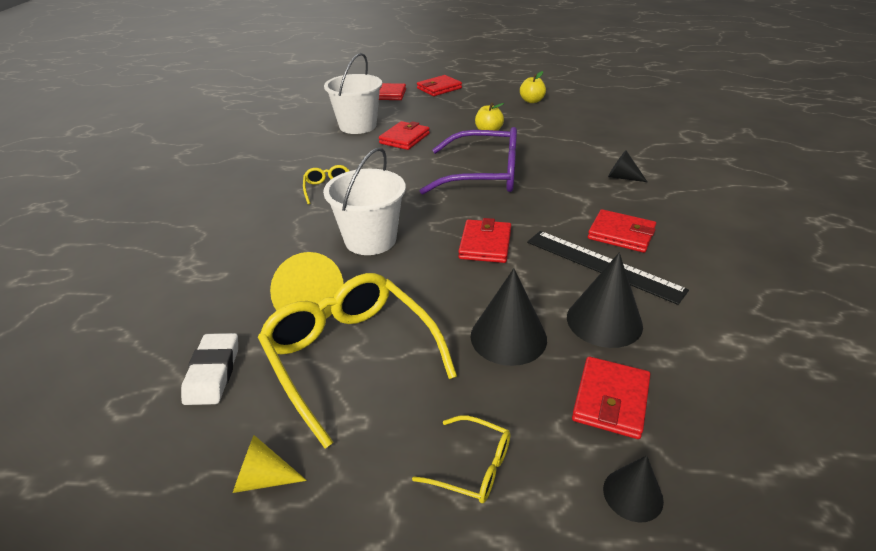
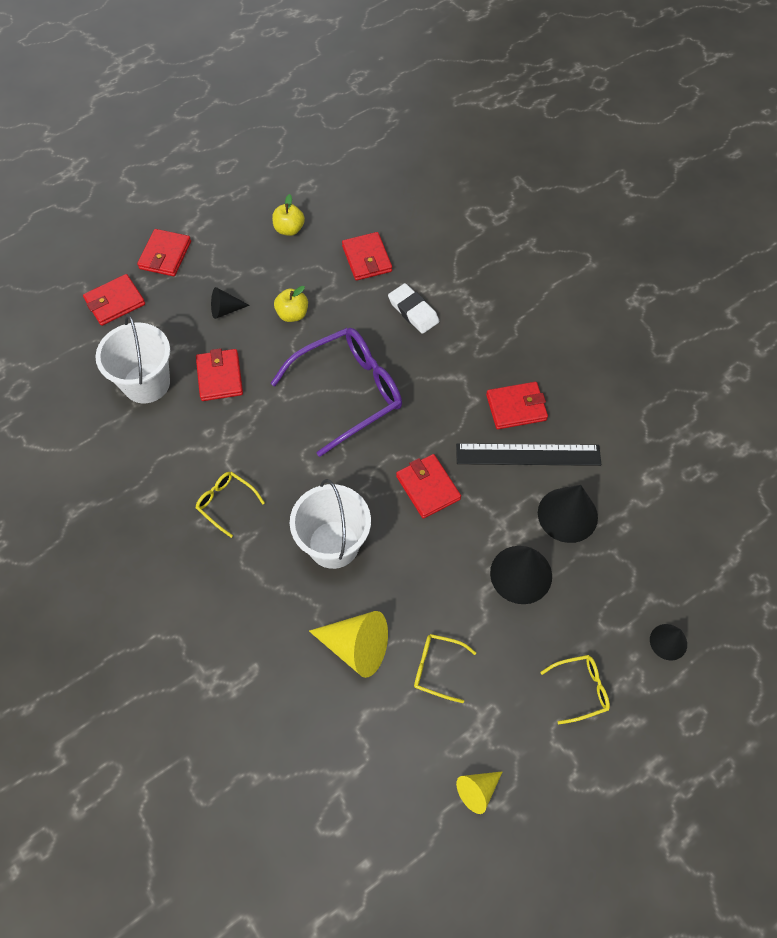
camera: 40 degrees left, 25 degrees up
(213, 372) = (360, 752): white eraser -> white eraser (413, 311)
(350, 357) = (437, 668): yellow glasses -> yellow glasses, size x0.46
(610, 400) = (616, 583): red wallet -> red wallet (367, 259)
(622, 177) = (466, 324): black cone -> black cone (225, 310)

